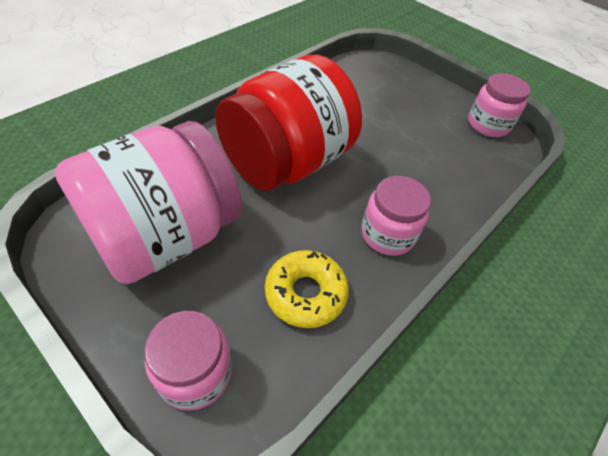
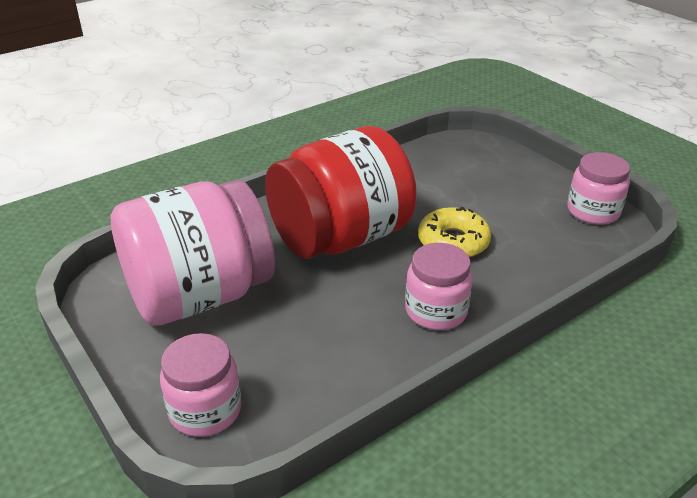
camera: 15 degrees right, 15 degrees down
(305, 293) = (331, 356): yellow donut -> yellow donut (453, 242)

